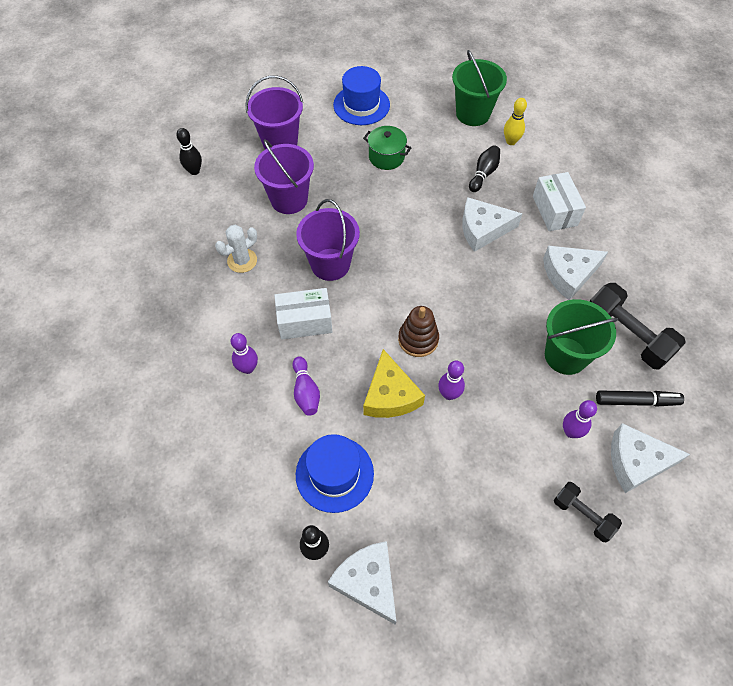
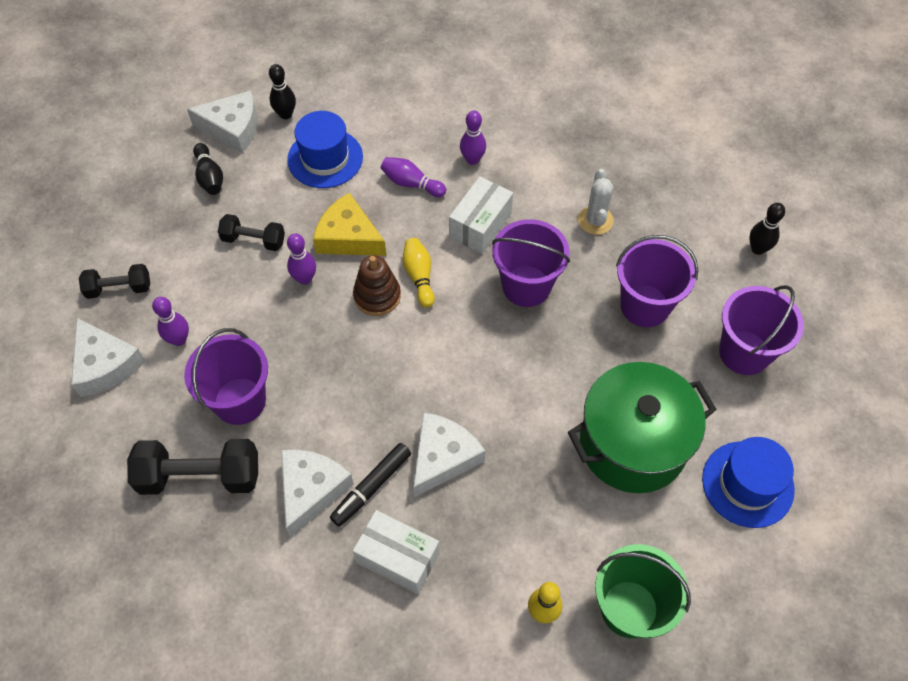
camera: 130 degrees right, 0 degrees up
(380, 327) = (419, 276): none -> yellow bowling pin
(386, 157) = (632, 444): green pot -> green pot, size x2.00
(453, 457) = (254, 240): none -> black dumbbell
(483, 174) = (518, 529): black bowling pin -> black bowling pin (209, 177)
(565, 355) = (240, 401): green bucket -> purple bucket
(636, 401) = (142, 418): black marker -> black marker (371, 487)
(636, 462) = (105, 365): white cheese -> white cheese turned 105 degrees clockwise

